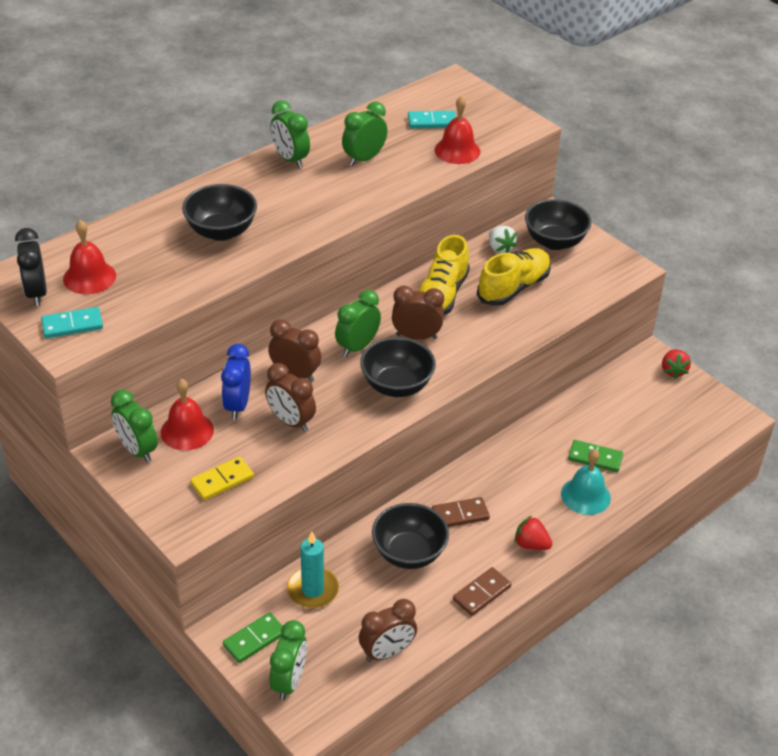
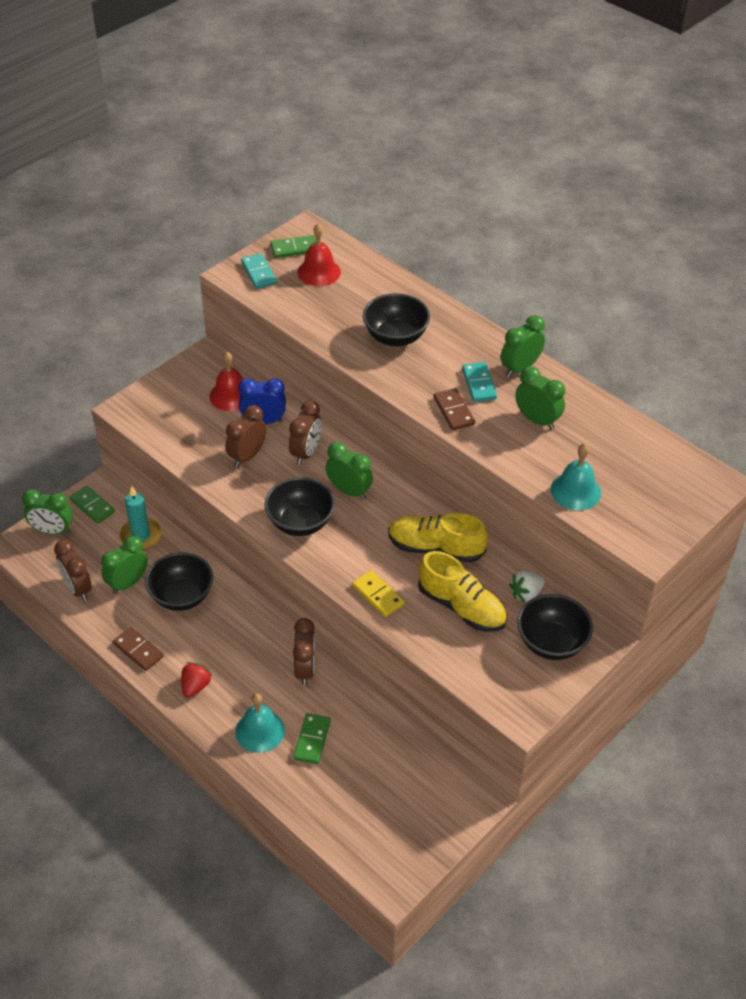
camera: 85 degrees right, 5 degrees up
(36, 293) = (294, 248): black clock -> green domino
(137, 450) = (207, 371): green clock -> green clock (128, 583)
(222, 480) = (177, 423): yellow domino -> yellow domino (378, 595)
(416, 336) = (371, 532): brown clock -> brown clock (305, 669)
(432, 122) = (624, 468): turquoise domino -> turquoise domino (479, 384)
(457, 150) = (575, 491): red bell -> turquoise bell
(460, 515) = (228, 631): brown domino -> brown domino (453, 411)
(673, 371) = (458, 820): red strawberry -> none

